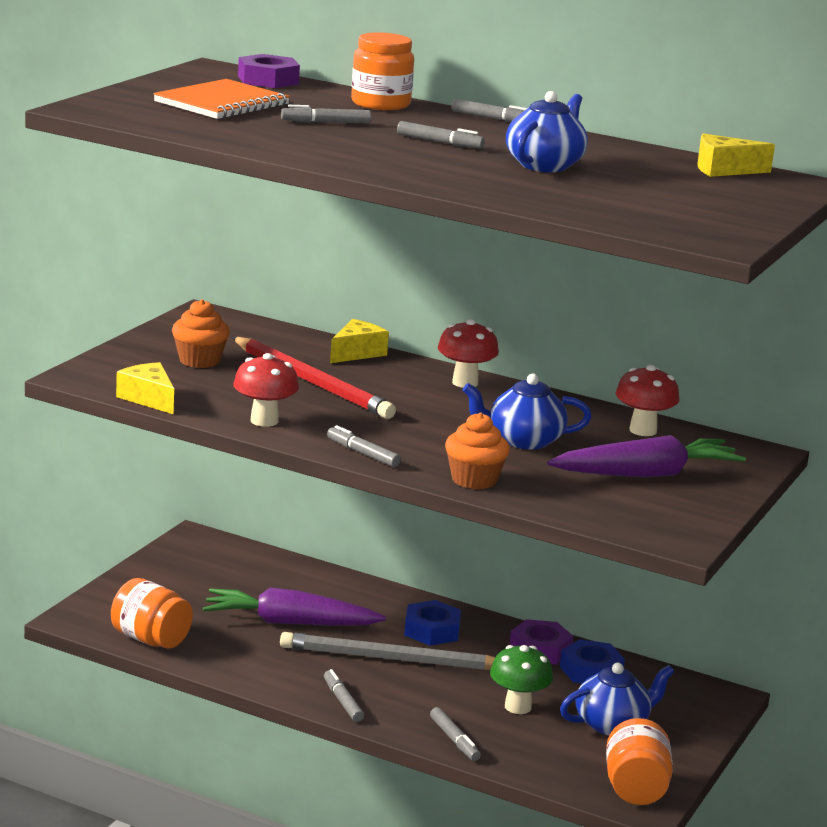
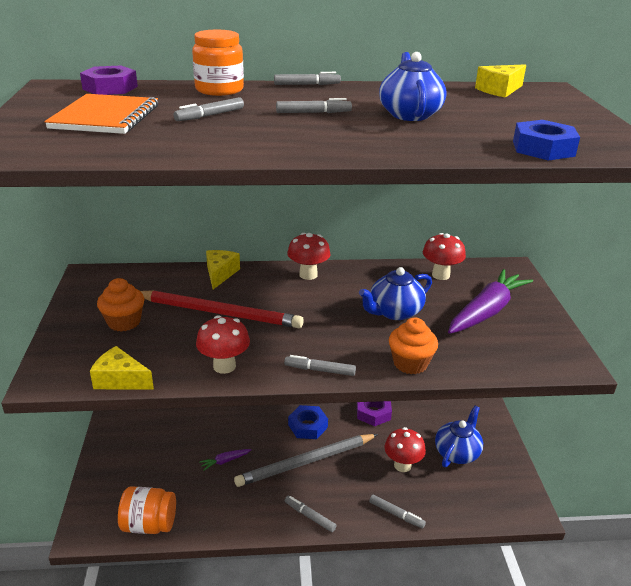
camera: 30 degrees left, 10 degrees up
(289, 623) = (225, 461): purple carrot -> purple carrot, size x0.43
(518, 707) = (402, 465): green mushroom -> red mushroom
(591, 671) = (410, 416): blue nut -> blue nut (543, 148)
(635, 789) = (514, 500): orange jar -> none

